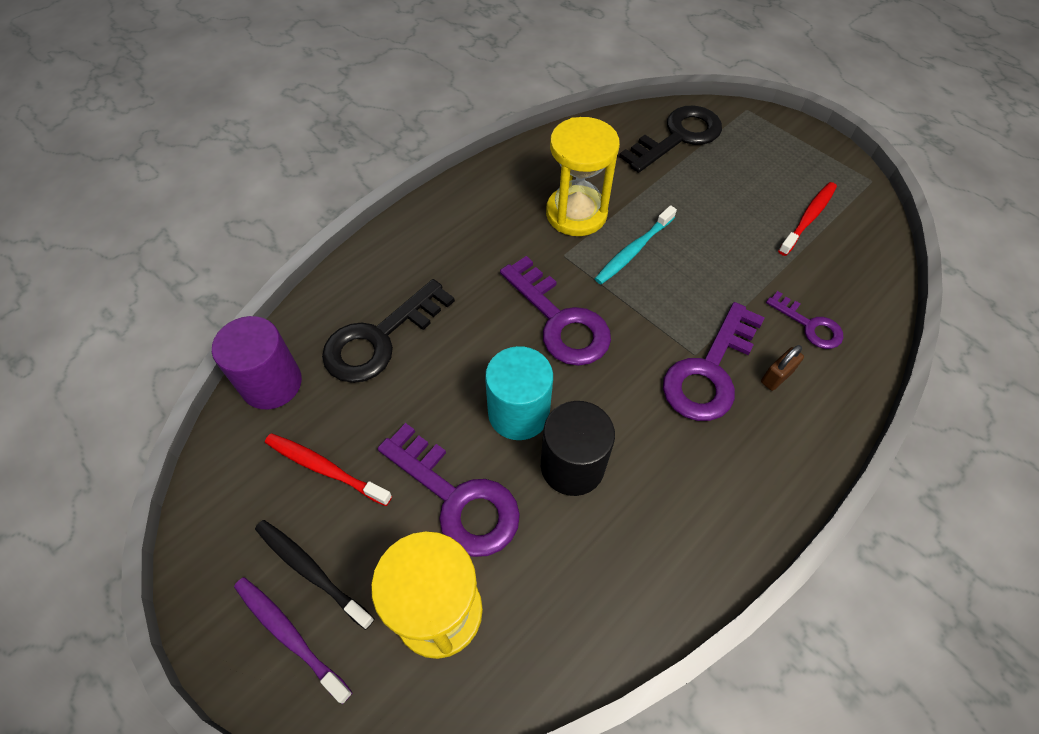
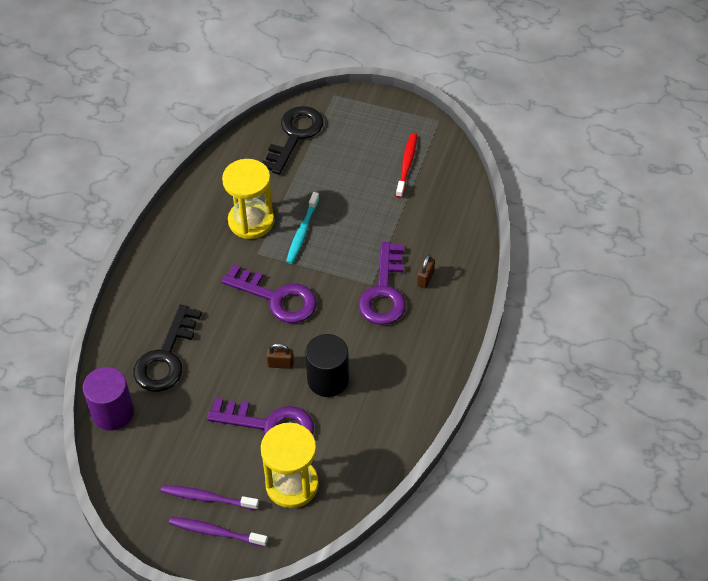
camera: 25 degrees left, 5 degrees down
(311, 571) = (207, 498): black toothbrush -> purple toothbrush
(325, 469) = (180, 444): red toothbrush -> none
(518, 413) = (280, 364): turquoise cylinder -> brown padlock
(809, 325) = (433, 238): purple key -> none

